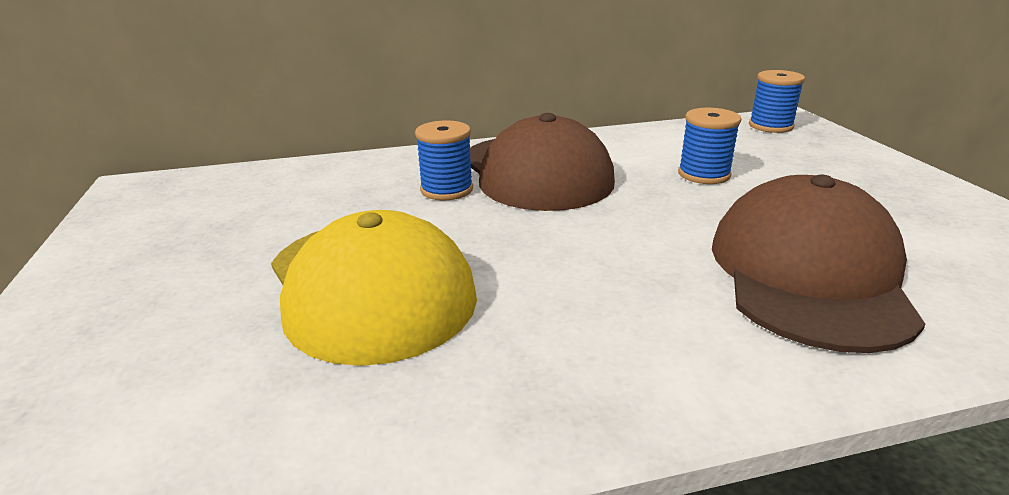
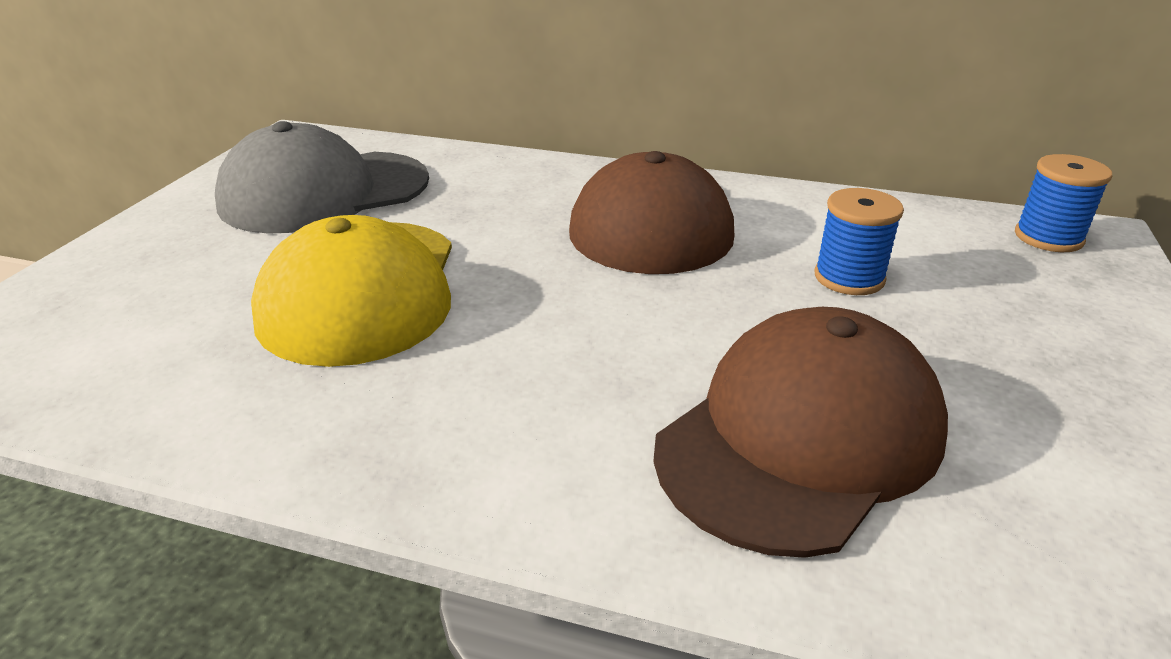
camera: 30 degrees right, 5 degrees up
(228, 222) = (324, 192): none -> grey cap
(446, 189) = (538, 213): blue spool -> none

